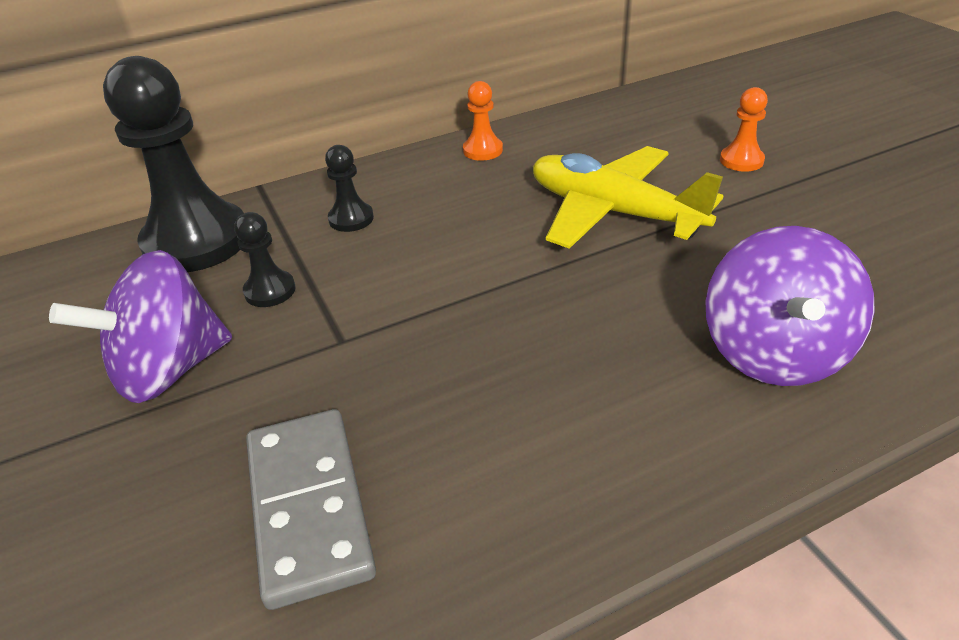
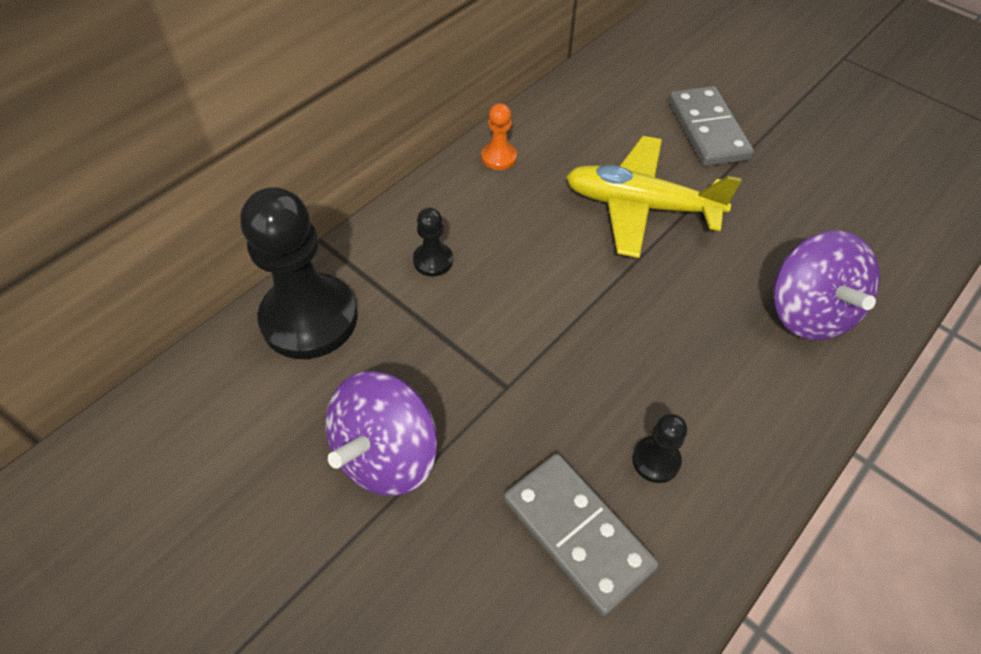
camera: 25 degrees left, 15 degrees up
(270, 291) = (415, 354): black pawn -> black pawn (656, 460)
(741, 160) = (708, 130): orange pawn -> grey domino

